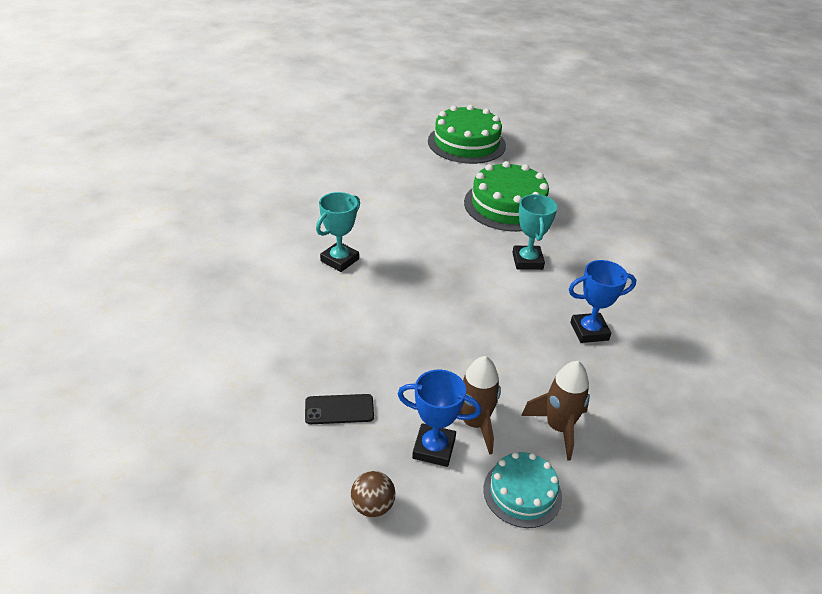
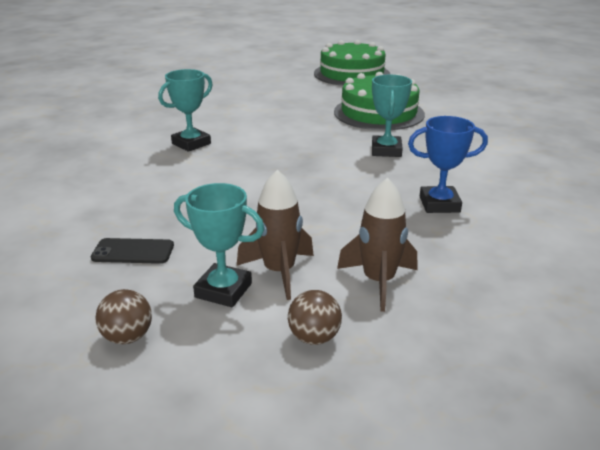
camera: 10 degrees right, 10 degrees down
(434, 448) = (223, 290): blue trophy -> turquoise trophy
(522, 492) = (314, 337): turquoise cake -> brown ball

